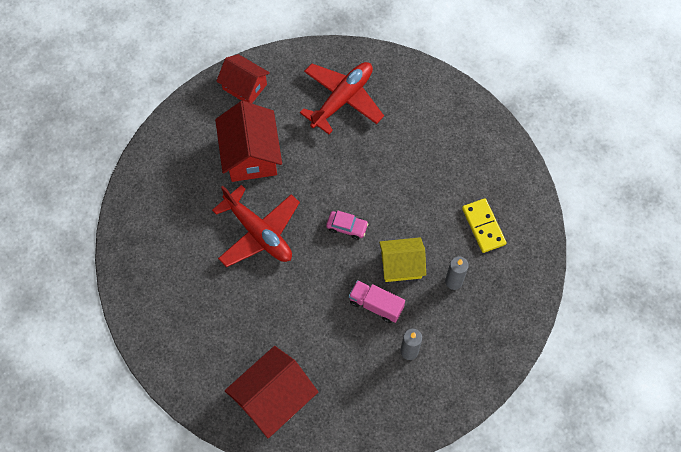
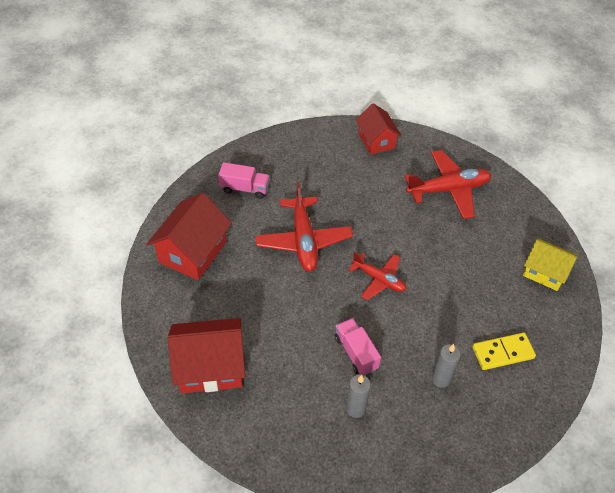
camera: 35 degrees right, 15 degrees down
(166, 215) = (245, 188): none -> pink truck
(251, 155) = (343, 186): red house -> red house (193, 252)
(347, 227) = (379, 279): pink car -> red plane
(401, 265) = (403, 336): yellow house -> yellow house (545, 272)
(483, 226) = (503, 352): yellow domino -> yellow domino turned 60 degrees clockwise

